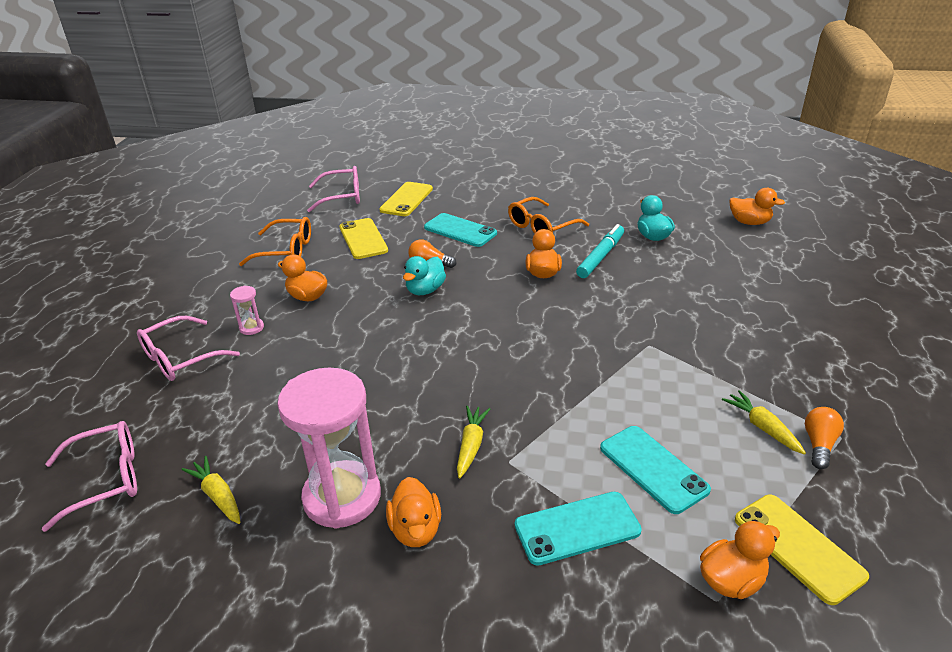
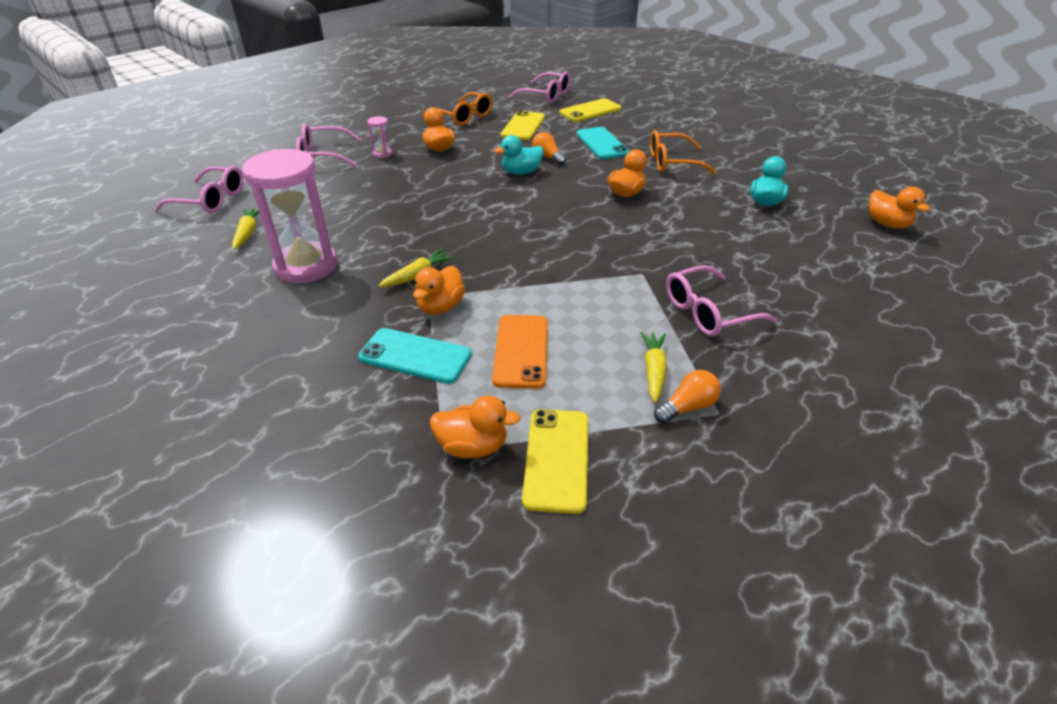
camera: 35 degrees right, 5 degrees up
(415, 530) = (320, 304): orange duck -> orange duck (440, 307)
(601, 256) = (693, 199): turquoise marker -> none
(653, 468) = (521, 351): turquoise phone -> orange phone
(734, 355) = (708, 312): none -> pink glasses

